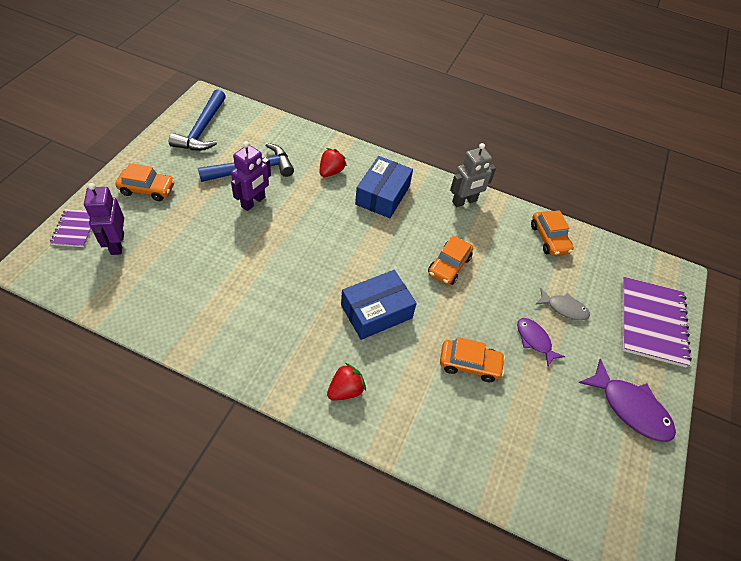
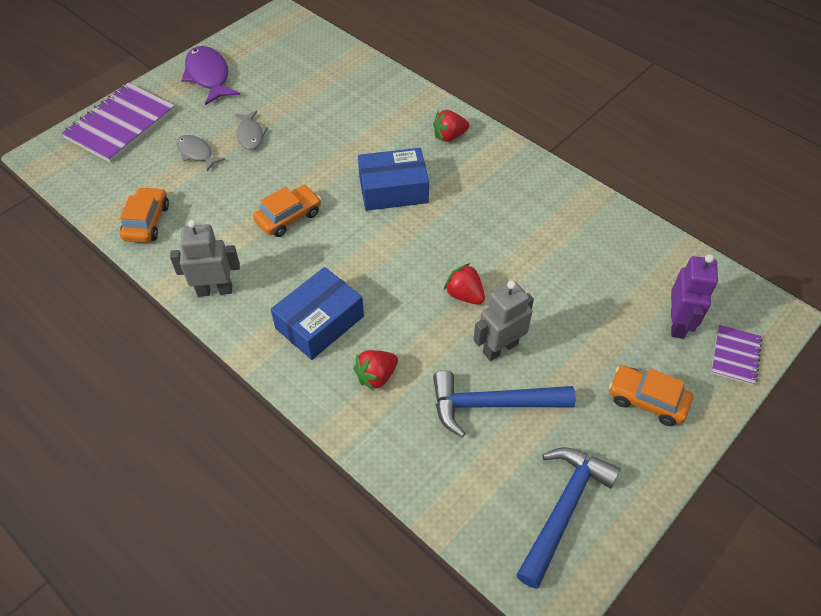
camera: 155 degrees left, 0 degrees up
(253, 202) = (500, 348): purple robot -> grey robot
(287, 232) = (464, 295): none -> red strawberry
(469, 364) = (326, 131): orange car -> none
(534, 340) = (250, 135): purple fish -> grey fish

